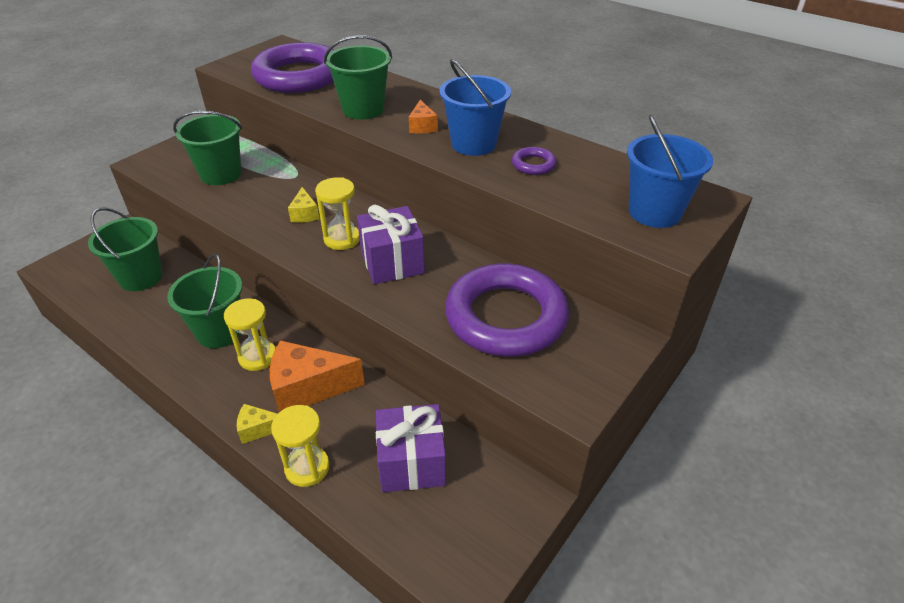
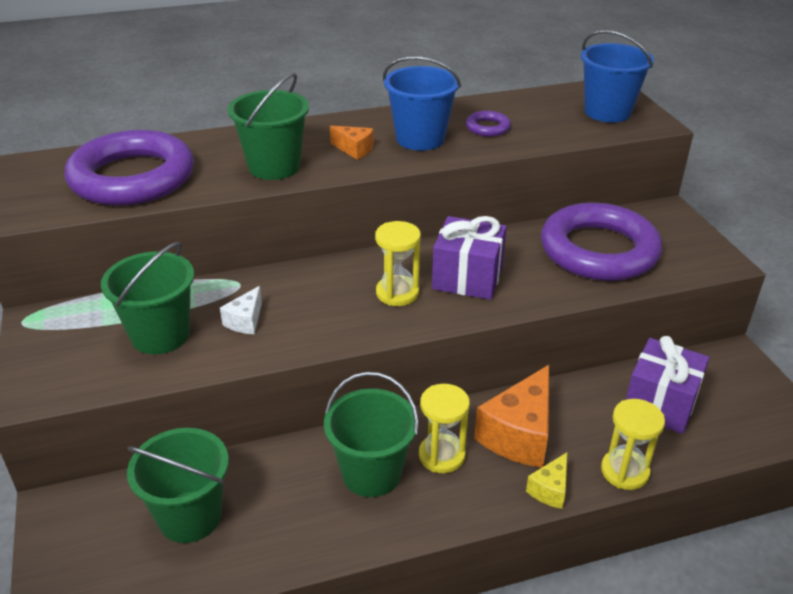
camera: 55 degrees left, 5 degrees down
(258, 195) = (245, 321): none -> white cheese
(305, 214) = (324, 301): yellow cheese -> none

